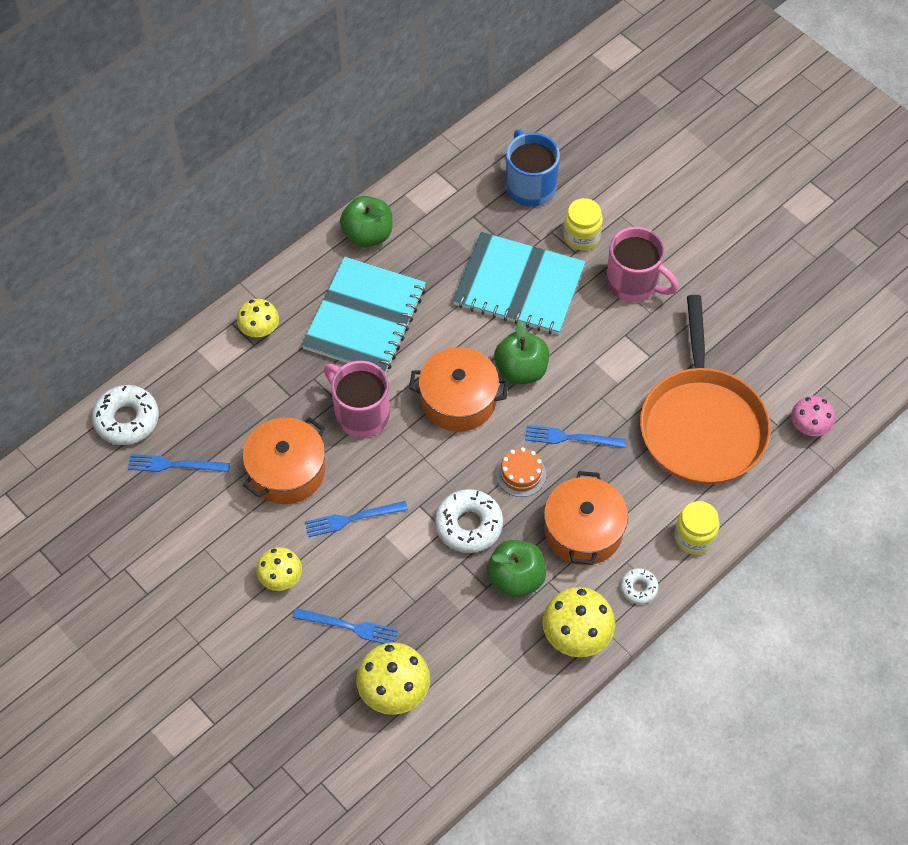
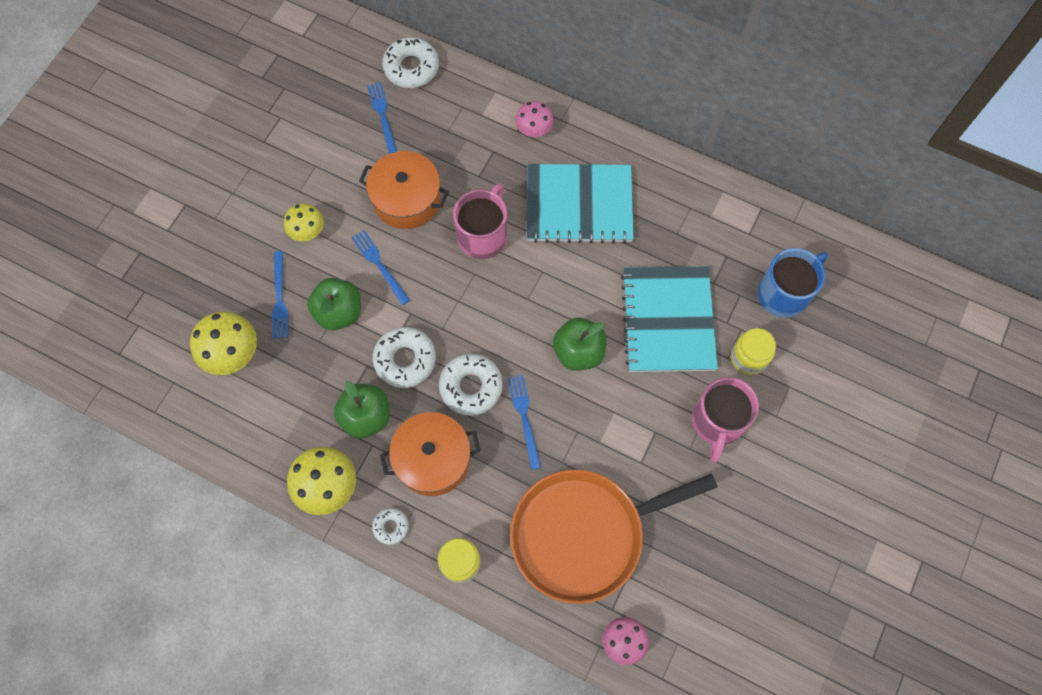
camera: 70 degrees right, 10 degrees up
(259, 329) = (534, 129): yellow mushroom -> pink mushroom
(368, 235) = (666, 177): green apple -> green apple (339, 312)
(458, 400) = (526, 309): orange pot -> none
(521, 474) = (471, 387): orange cake -> white donut

